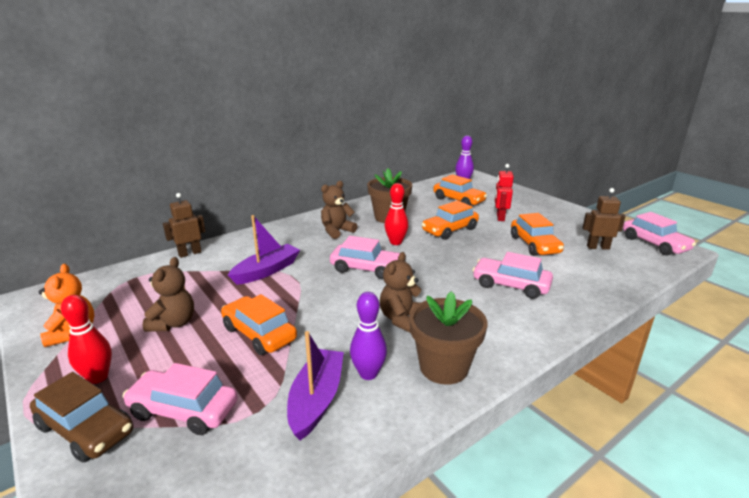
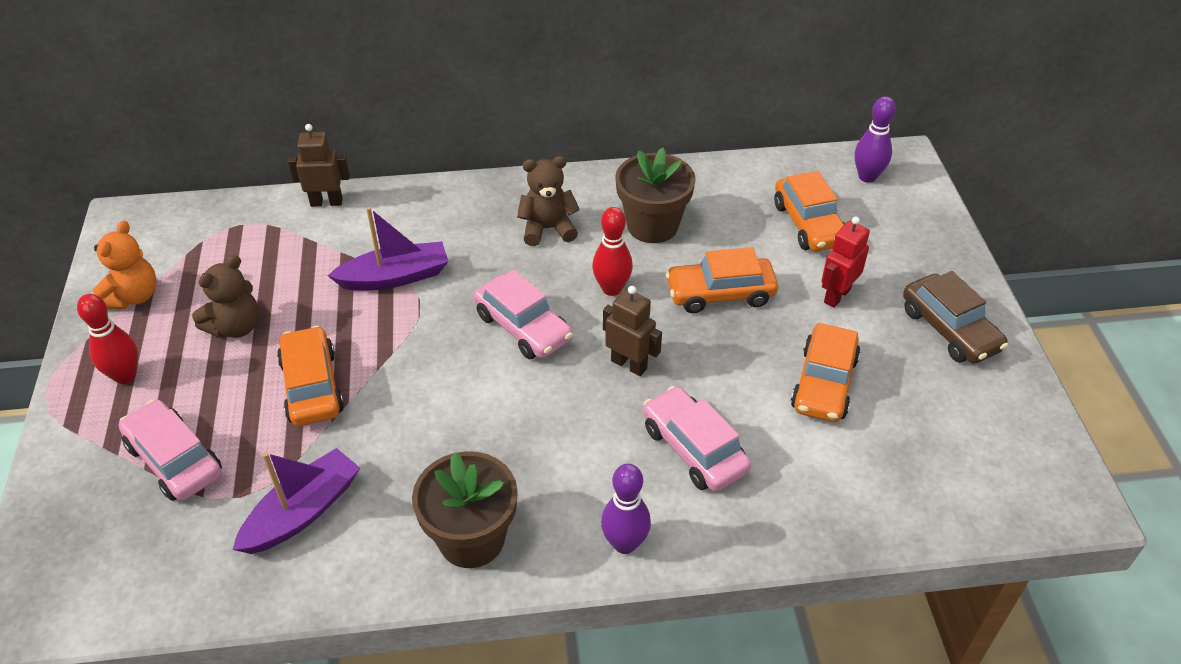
camera: 30 degrees right, 20 degrees up
(86, 429) = (84, 439): brown car -> brown car (949, 329)
(368, 374) = (381, 505): purple bowling pin -> purple bowling pin (624, 543)
(401, 319) = (490, 440): brown teddy bear -> none
(598, 247) = (928, 434): brown robot -> brown robot (629, 364)
(654, 244) = (1045, 471): pink car -> none

